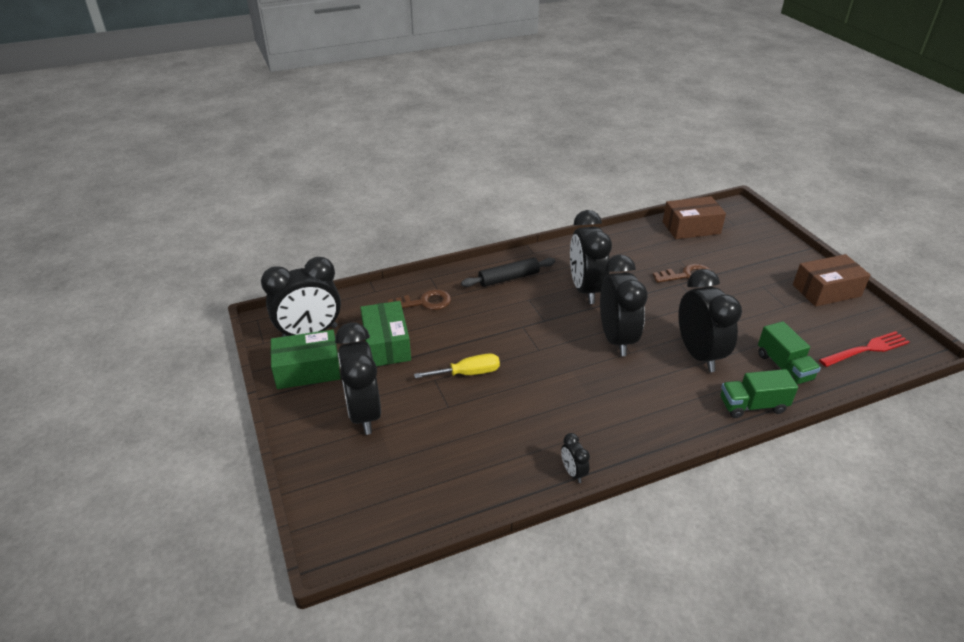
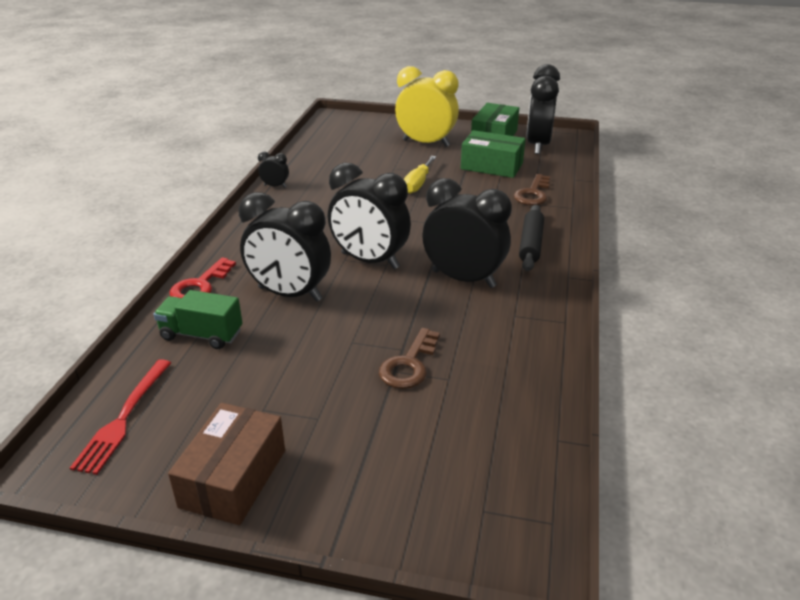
camera: 125 degrees right, 5 degrees down
(364, 413) = (426, 143): black clock -> yellow clock
(691, 228) = (516, 445): brown box -> none
(752, 405) = (200, 286): green truck -> red key

